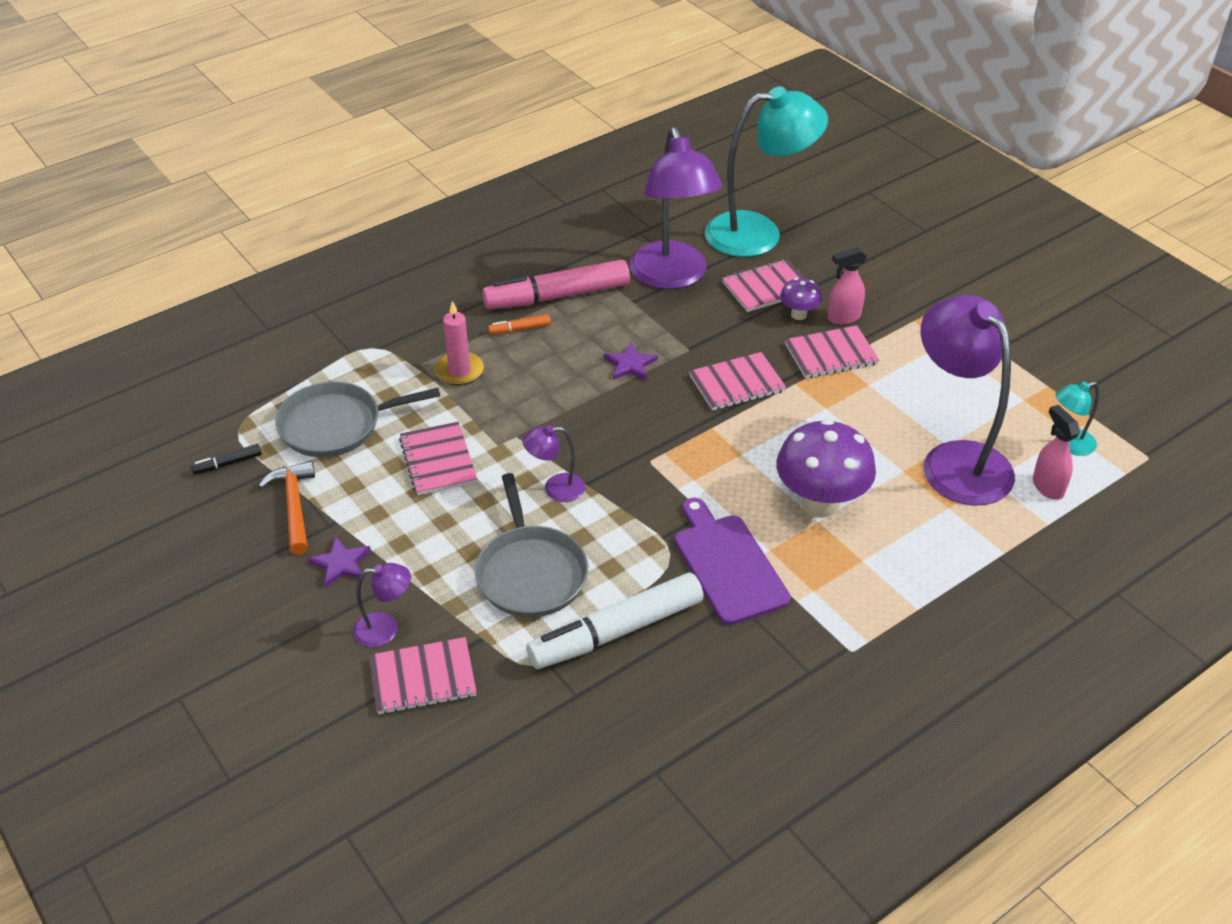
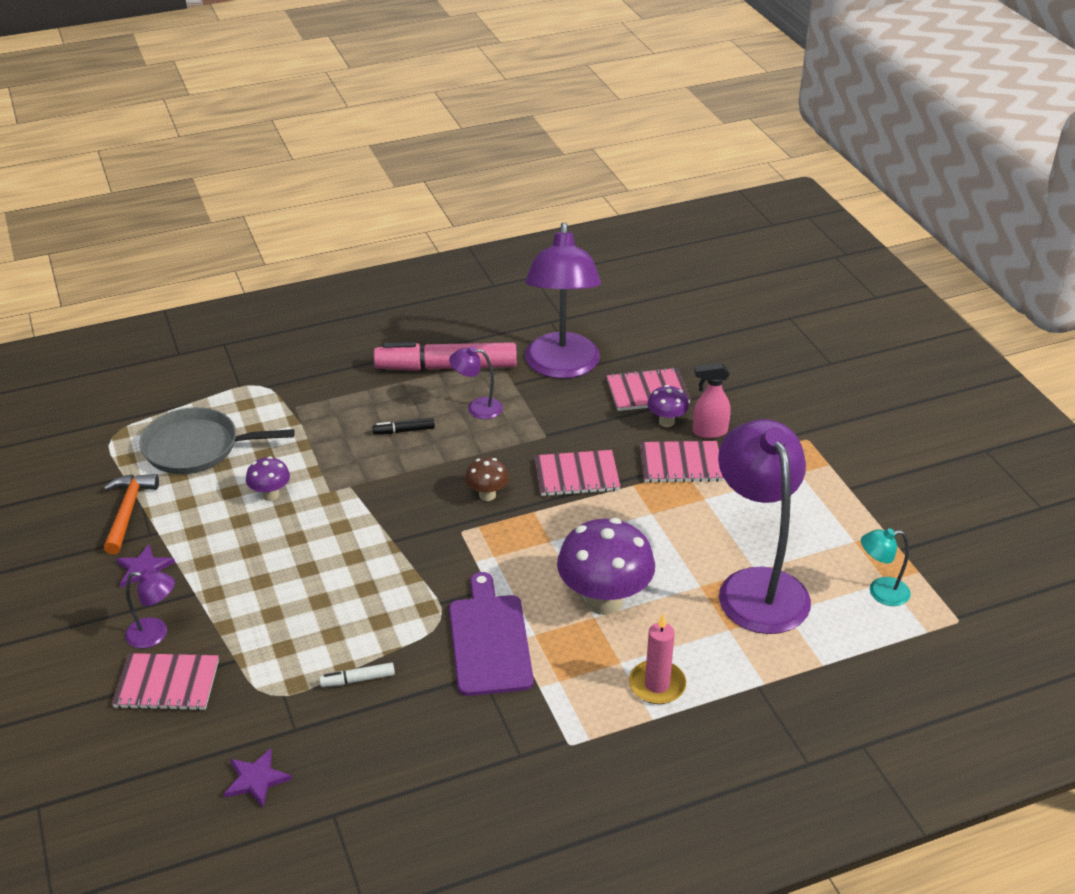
camera: 15 degrees right, 5 degrees down
(228, 464) = (89, 464): black marker -> black marker (404, 431)
(438, 460) = (270, 495): pink notebook -> purple mushroom
(459, 371) = (326, 419): pink candle -> pink candle (657, 685)
(520, 329) = (398, 391): orange marker -> none
(530, 573) = (305, 611): grey pan -> none
(555, 489) = (363, 540): purple lamp -> purple lamp (477, 408)
(617, 631) = (358, 680): white marker -> white marker, size x0.41
(630, 364) = (484, 440): purple star -> purple star (256, 779)
(658, 420) = (487, 495): none -> brown mushroom
(758, 233) = (663, 340): turquoise lamp -> none
(1047, 486) = (839, 629): pink spray bottle -> none

